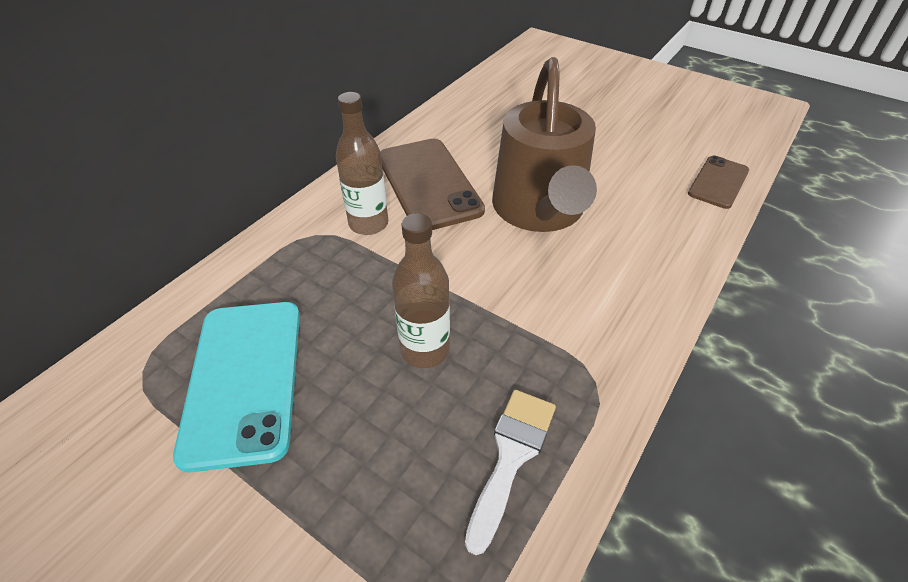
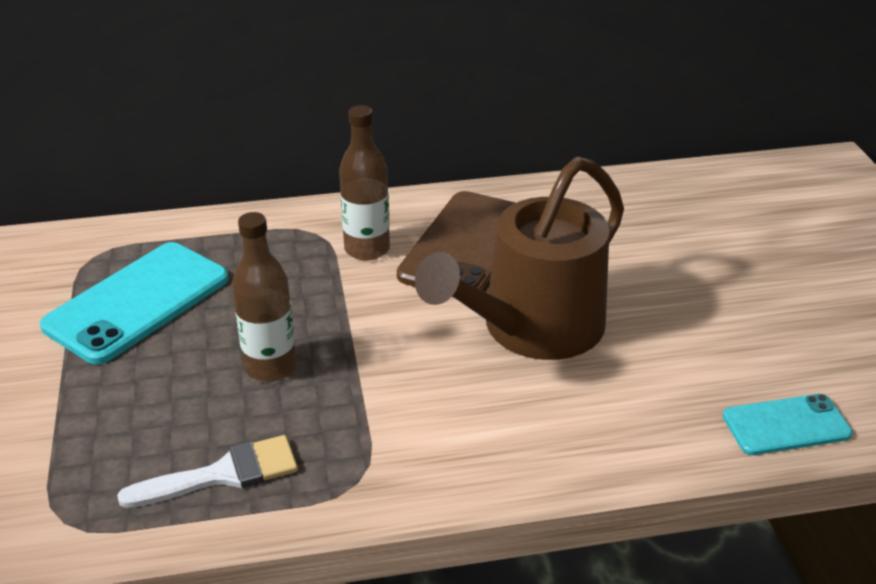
camera: 45 degrees right, 10 degrees down
(718, 182) = (786, 425): brown phone -> turquoise phone

